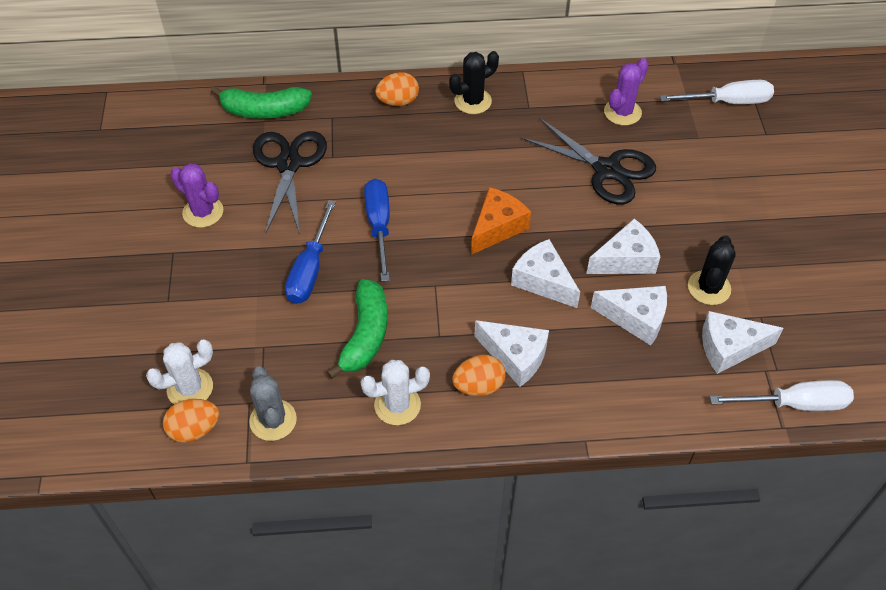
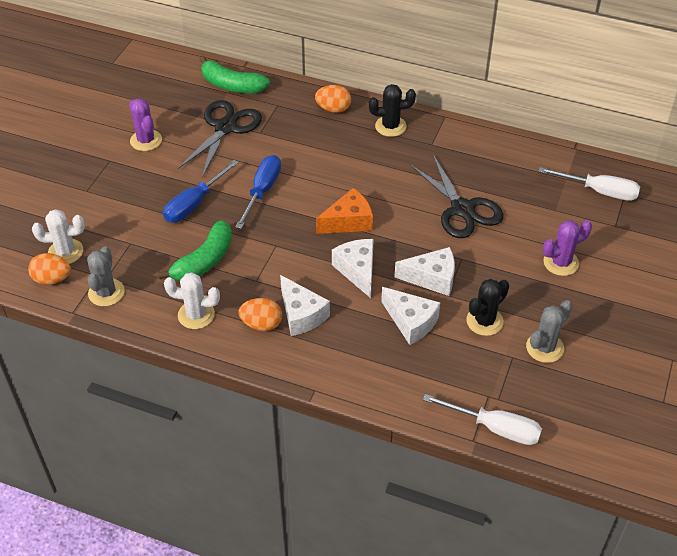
camera: 25 degrees right, 5 degrees down
(622, 112) = (504, 171): purple cactus -> purple cactus (561, 263)
(729, 348) = (470, 369): white cheese -> none
(785, 293) = (544, 348): none -> grey cactus

